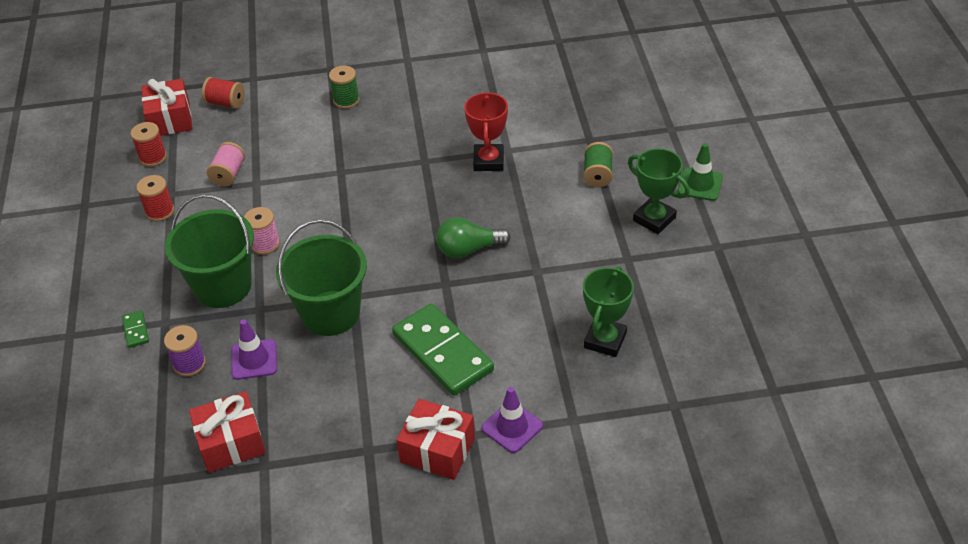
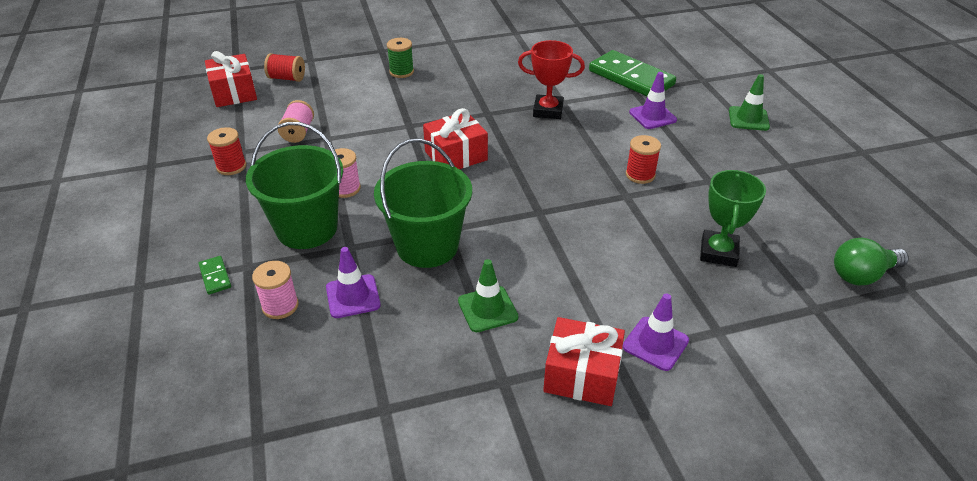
camera: 10 degrees left, 5 degrees down
(153, 157) = (220, 123): red spool -> red spool (640, 175)
(189, 364) = (280, 306): purple spool -> pink spool
(231, 443) = (341, 387): red gift -> red gift (456, 155)
(371, 381) = (487, 309): none -> green traffic cone
(442, 352) = (556, 275): green domino -> green domino (631, 78)
(468, 249) = (552, 181): green light bulb -> green light bulb (862, 275)
(488, 161) = (548, 110): red trophy -> red trophy turned 75 degrees counterclockwise
(597, 175) = (652, 116): green spool -> purple traffic cone
(654, 219) = (719, 147): green trophy -> none

